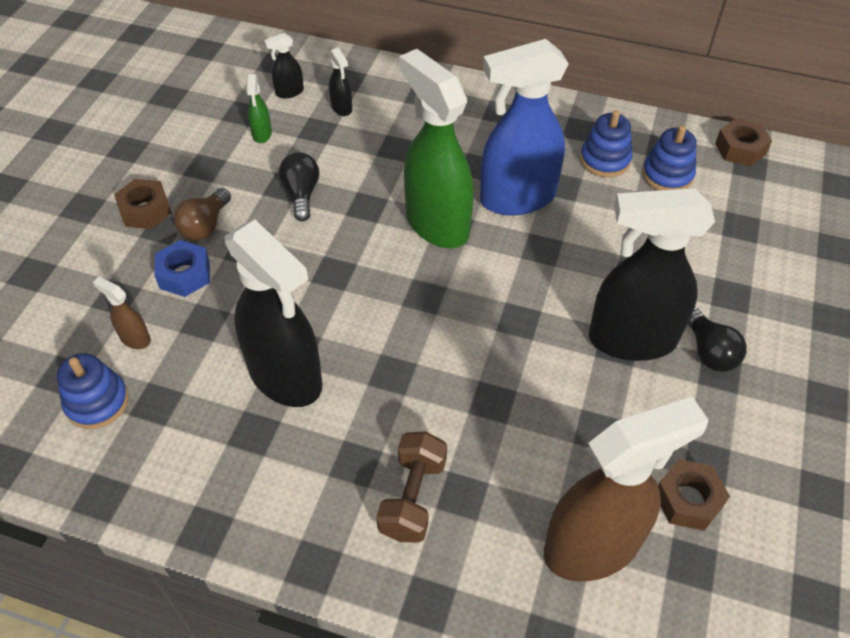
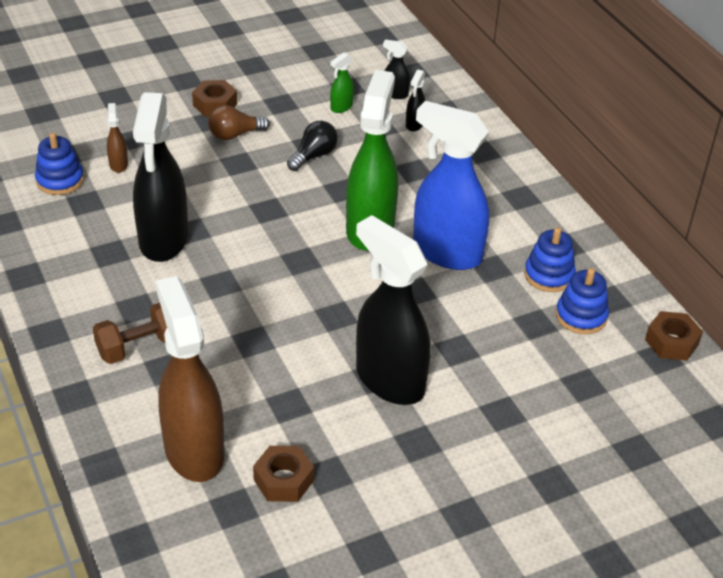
camera: 45 degrees right, 10 degrees down
(184, 274) = (187, 152): blue nut -> none
(593, 546) = (194, 450): brown spray bottle -> brown spray bottle turned 135 degrees counterclockwise
(709, 351) = (430, 427): black light bulb -> none

